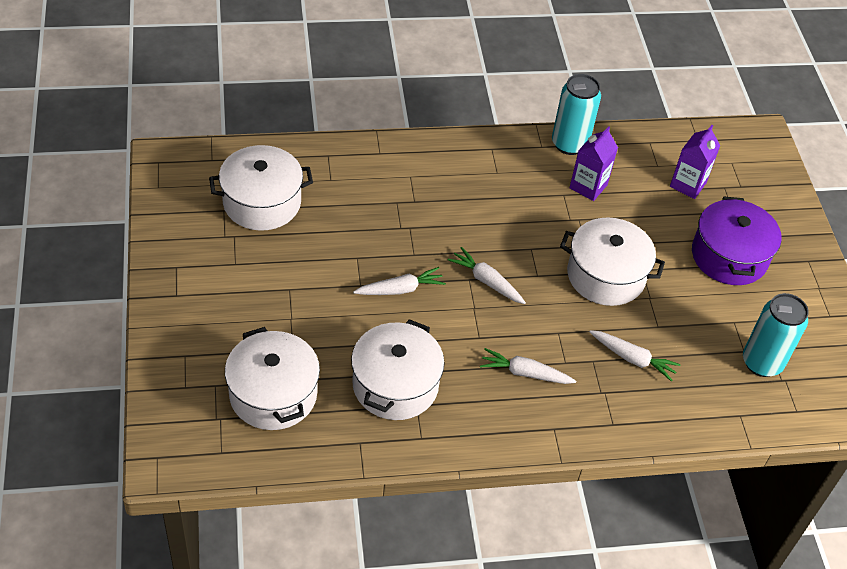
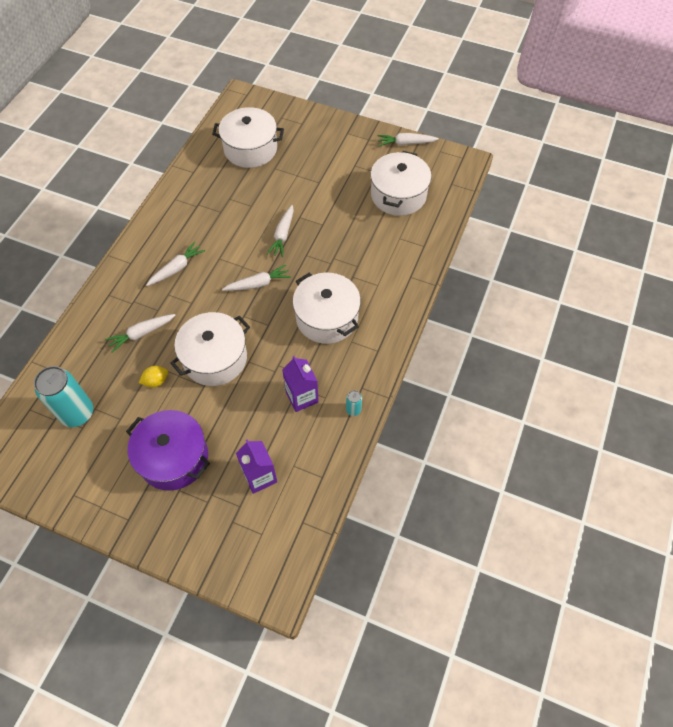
camera: 125 degrees right, 10 degrees up
(162, 225) = (406, 143): none -> white carrot
(395, 385) = (216, 202): white pot -> white pot (327, 318)
(569, 144) = (353, 410): turquoise can -> turquoise can, size x0.44
(672, 313) = (156, 381): none -> yellow lemon

